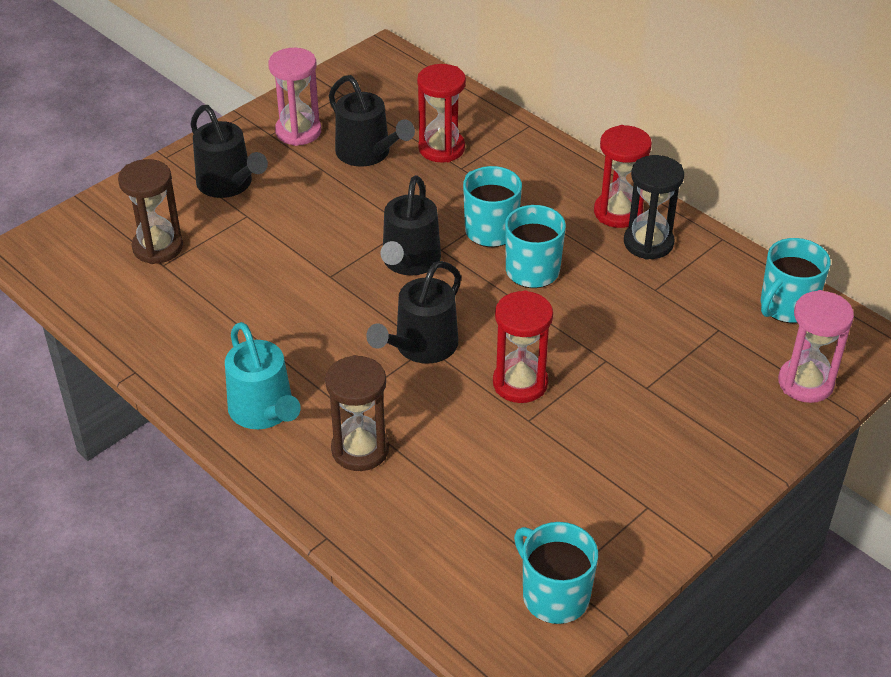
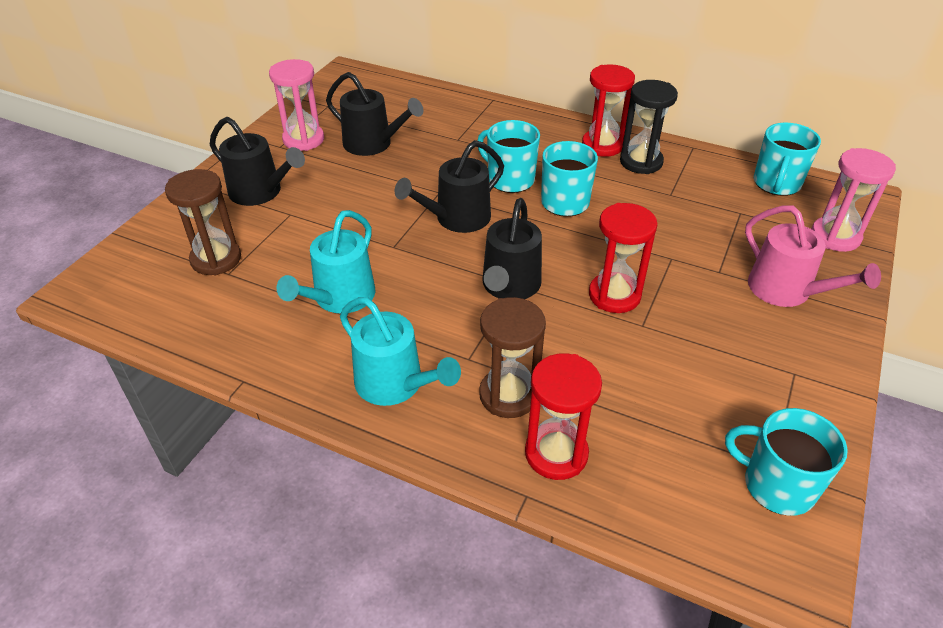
camera: 20 degrees left, 0 degrees up
(254, 316) = (340, 298): none -> turquoise watering can
(409, 261) = (457, 219): black watering can -> black watering can turned 60 degrees clockwise
(441, 148) = (433, 128): red hourglass -> red hourglass (556, 453)
(703, 426) = (786, 291): none -> pink watering can

